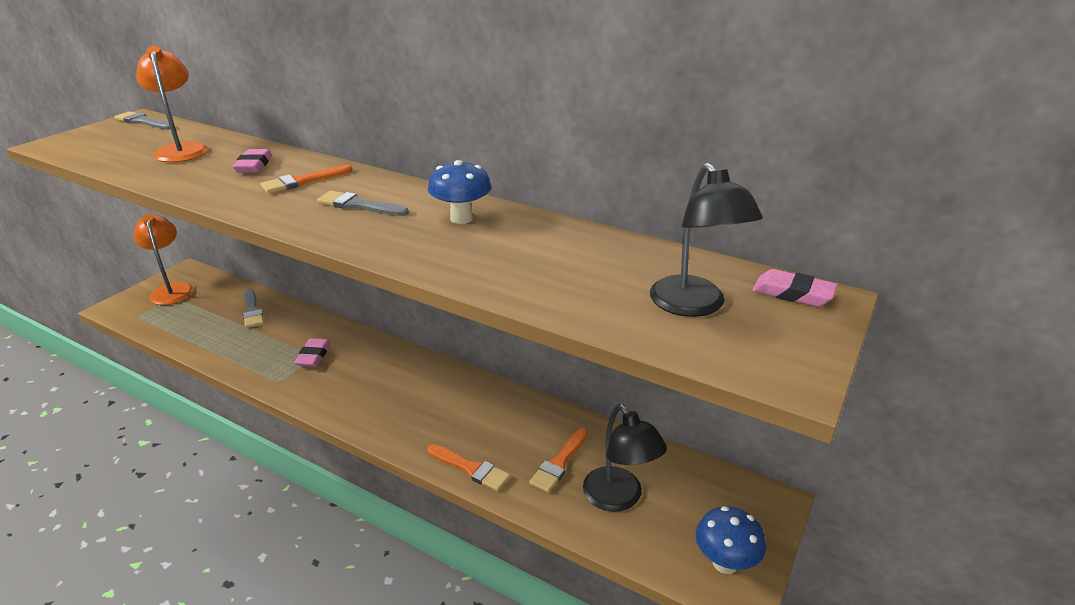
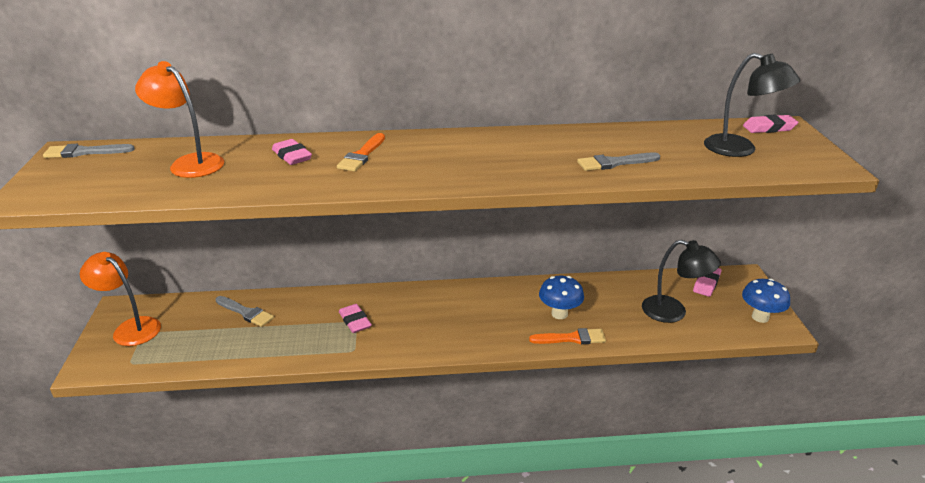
camera: 35 degrees left, 0 degrees up
(358, 205) = (442, 158): grey brush -> grey brush (614, 163)
(461, 218) = (529, 144): blue mushroom -> blue mushroom (559, 314)
(559, 463) = (617, 310): orange brush -> none
(707, 485) = (706, 283): none -> pink eraser

